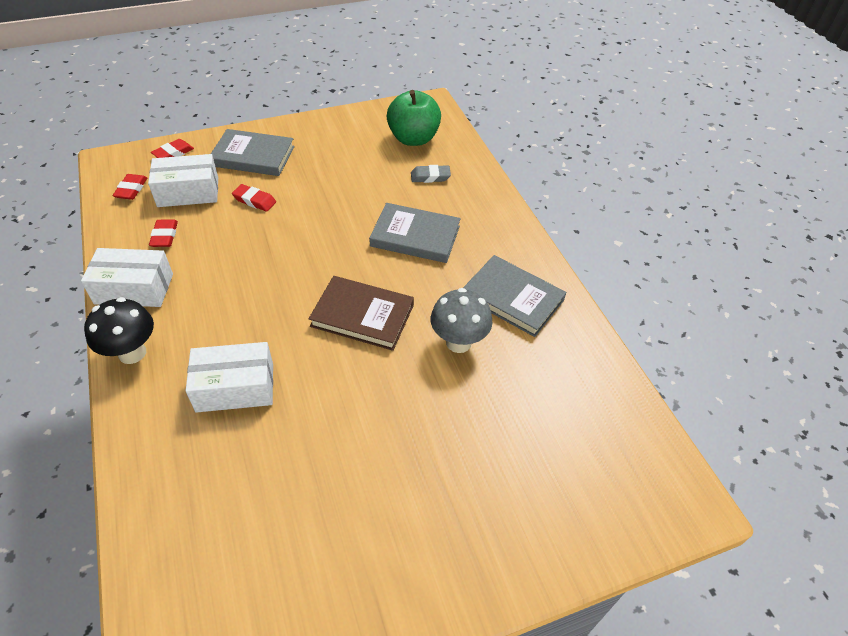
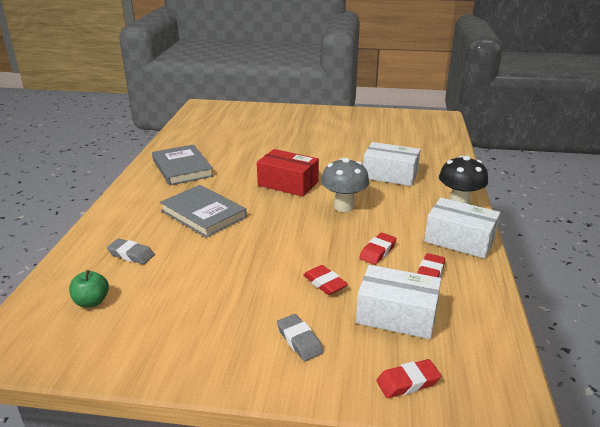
camera: 150 degrees left, 20 degrees down
(131, 189) = (468, 340): red eraser -> red eraser (377, 251)
(253, 156) = (299, 340): grey book -> grey eraser
(362, 316) = (288, 184): brown book -> red box
(413, 138) = (91, 302): green apple -> green apple, size x0.51
(458, 342) = (240, 160): grey mushroom -> grey mushroom (343, 206)

